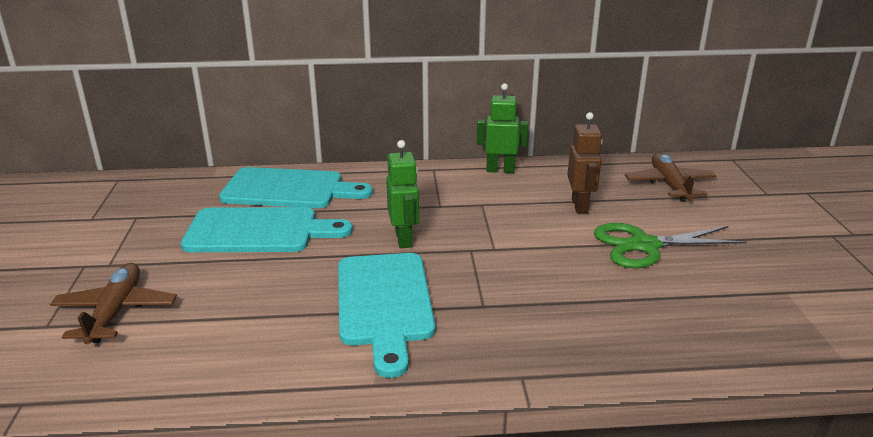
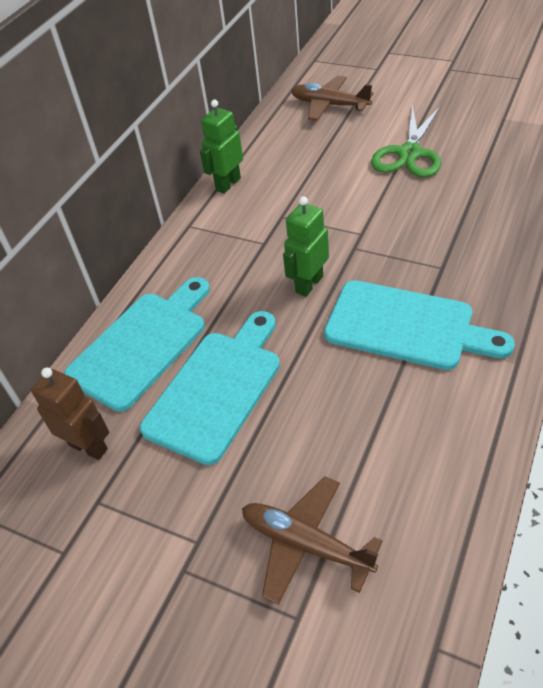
camera: 55 degrees left, 20 degrees up
(404, 239) = (309, 284): green robot -> green robot turned 75 degrees counterclockwise
(580, 206) = (327, 162): brown robot -> brown robot (88, 447)

